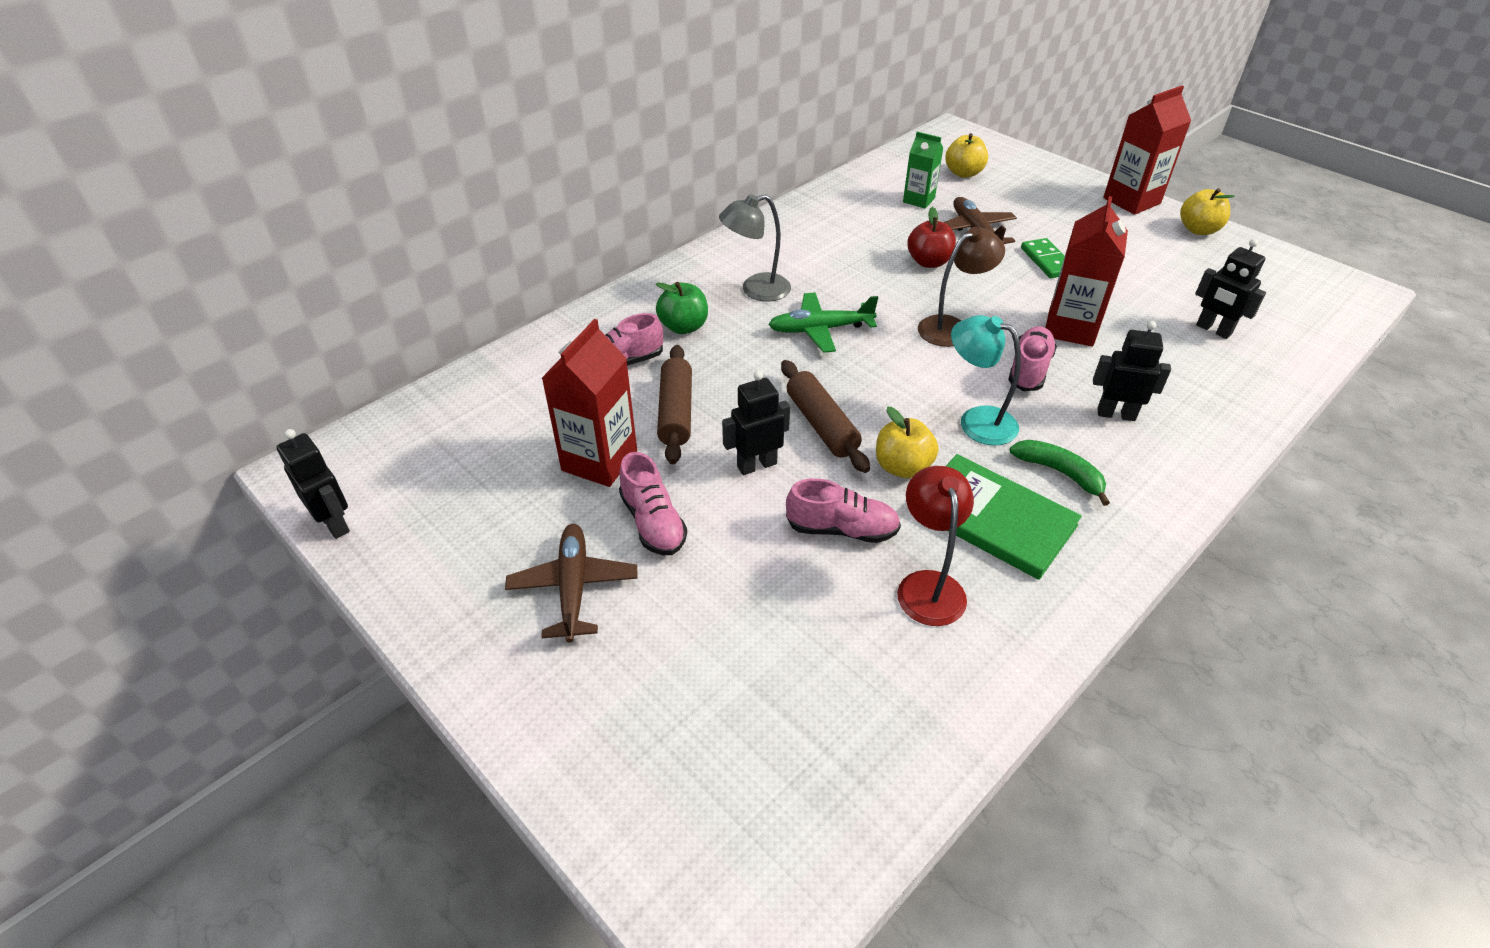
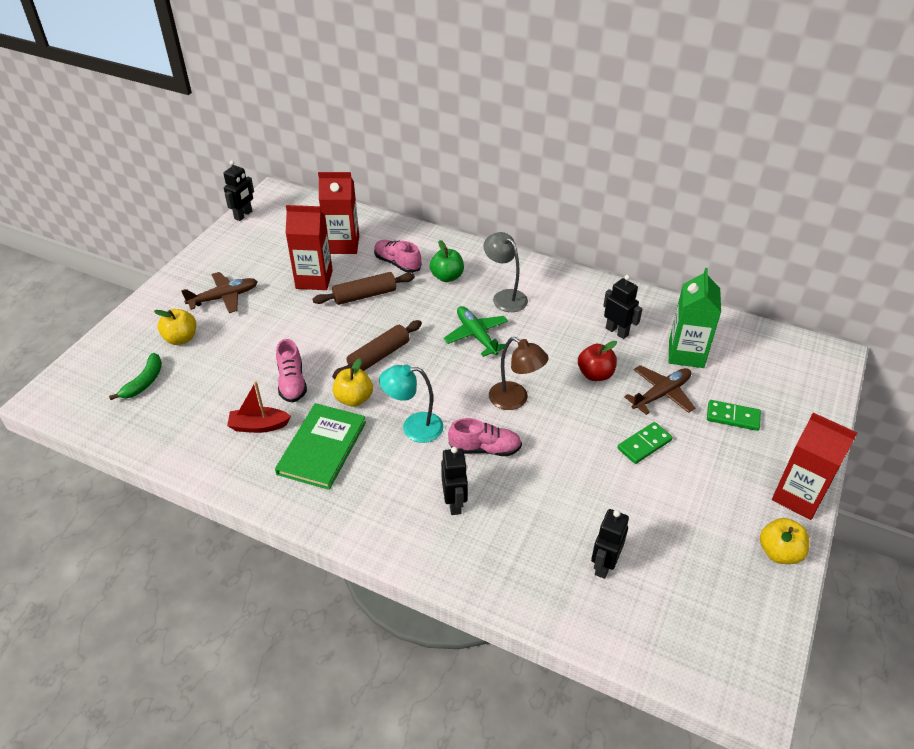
camera: 70 degrees right, 0 degrees up
(653, 522) = (275, 311): pink shoe -> none
(756, 465) = (332, 337): black robot -> black robot (617, 331)
(918, 200) = (686, 354): green carton -> green carton, size x1.62
(928, 585) = (259, 426): red lamp -> red boat
(963, 173) = (755, 374): yellow apple -> yellow apple (181, 338)
(976, 421) = (413, 427): turquoise lamp -> turquoise lamp turned 105 degrees counterclockwise
(1020, 202) = (732, 417): none -> green domino
(1059, 473) = (377, 476): green banana -> green banana (144, 382)
(1070, 328) = (552, 468): red carton -> red carton (343, 245)

